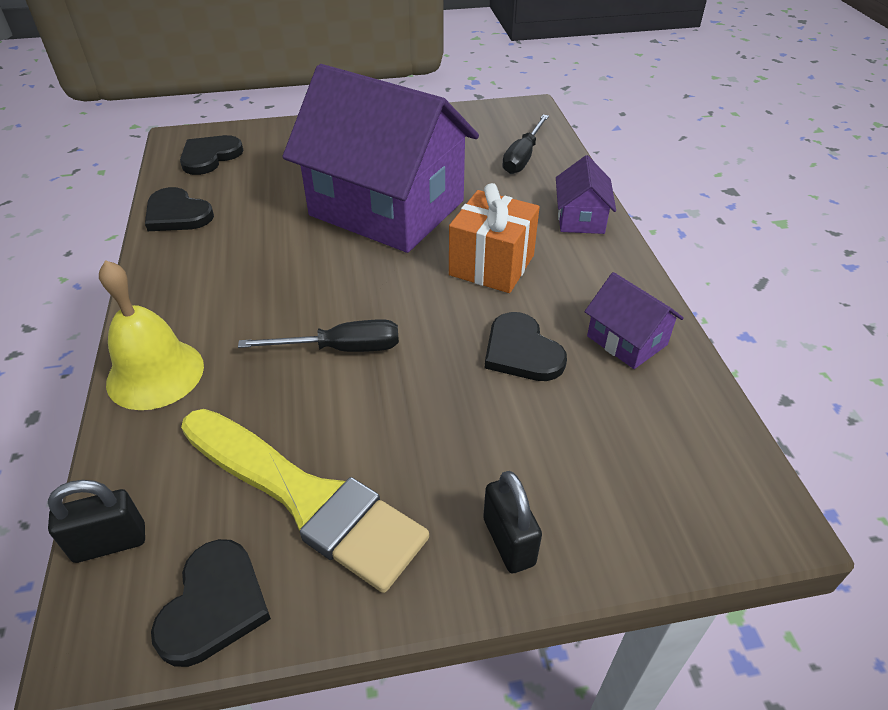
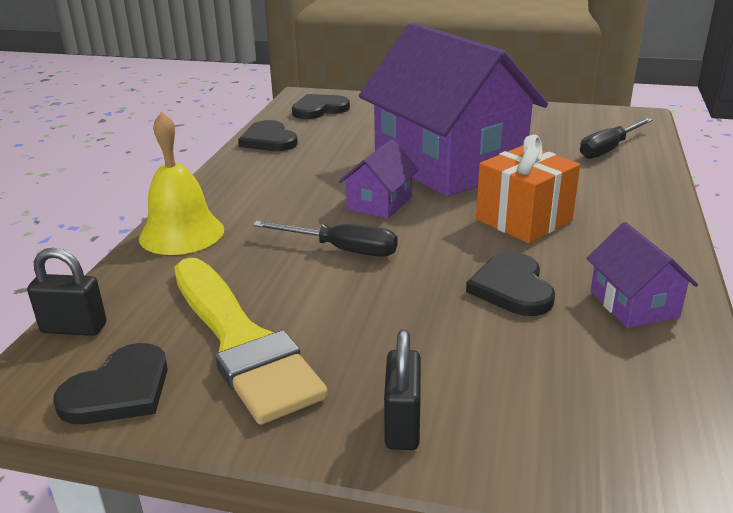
camera: 25 degrees right, 15 degrees down
(580, 218) = (642, 202): purple house -> purple house (379, 203)

